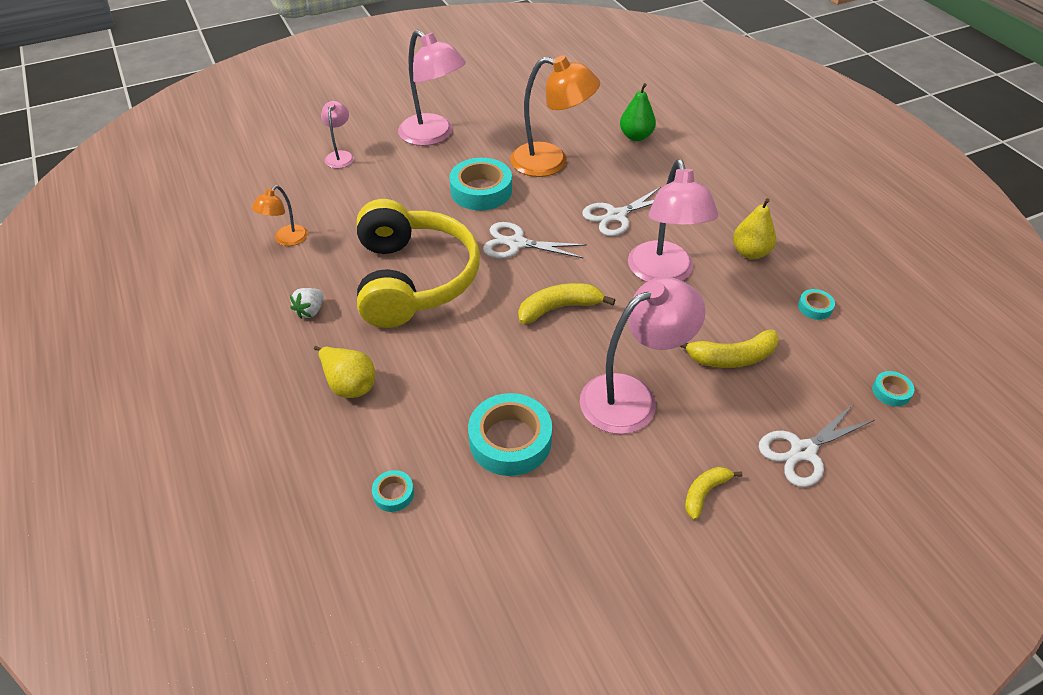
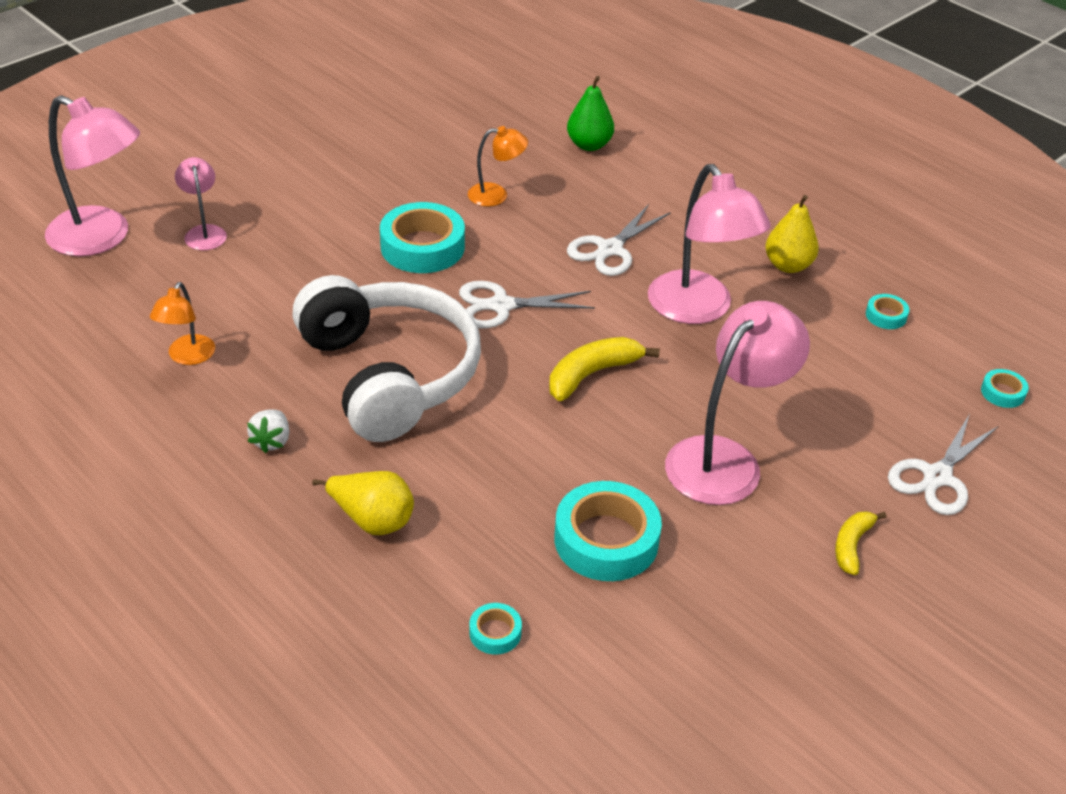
camera: 20 degrees left, 5 degrees down
(413, 279) = (389, 375): yellow headphones -> white headphones
(433, 135) = (322, 184): pink lamp -> pink lamp (102, 238)
(551, 162) = (496, 195): orange lamp -> orange lamp, size x0.52
(731, 357) = (818, 391): yellow banana -> none

